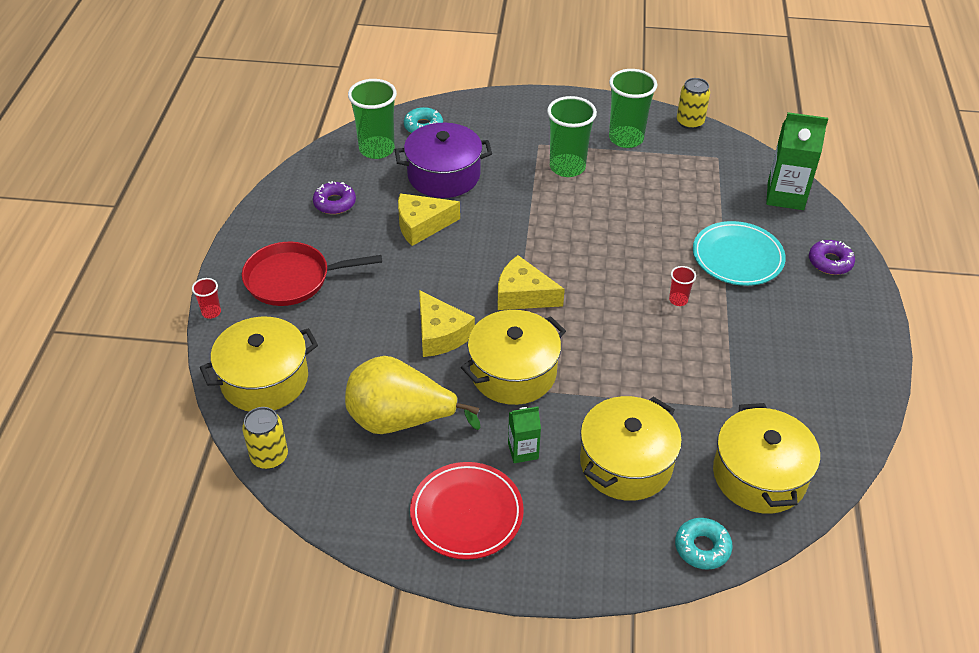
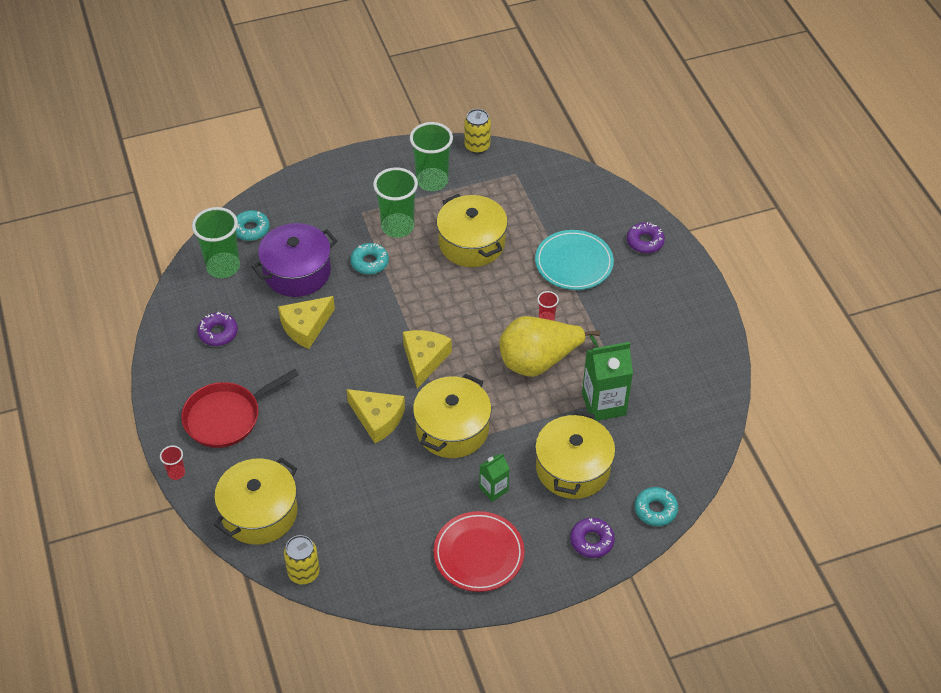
camera: 25 degrees left, 5 degrees up
(400, 420) = (388, 502): yellow pear -> yellow pear (539, 361)
(520, 189) = (369, 262): none -> turquoise donut
(523, 295) = (424, 359): yellow cheese -> yellow cheese turned 105 degrees clockwise
(606, 552) = (591, 541): none -> purple donut
(759, 475) = (670, 439): yellow pot -> yellow pot (471, 243)
(785, 196) = (585, 192): green carton -> green carton (604, 404)

